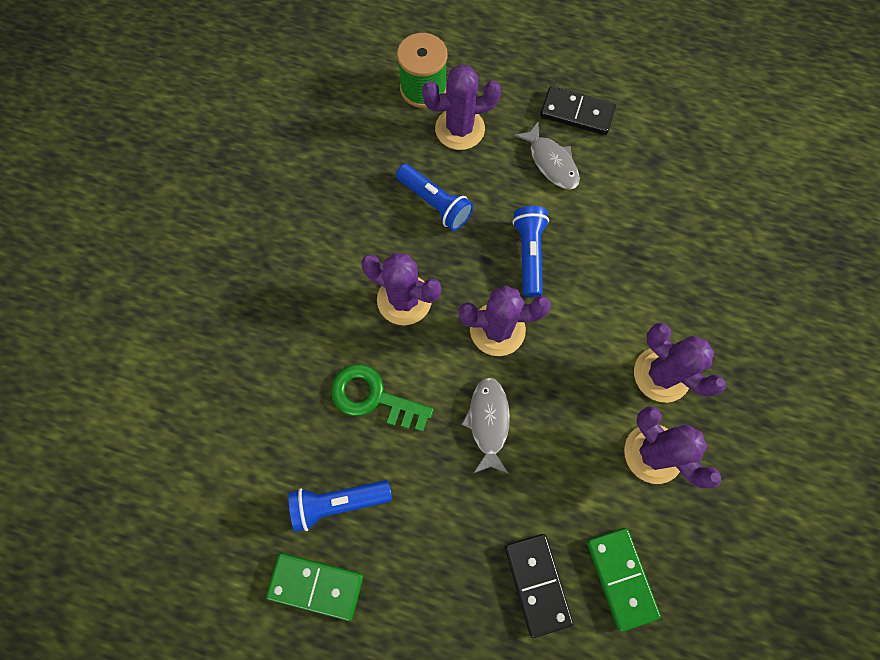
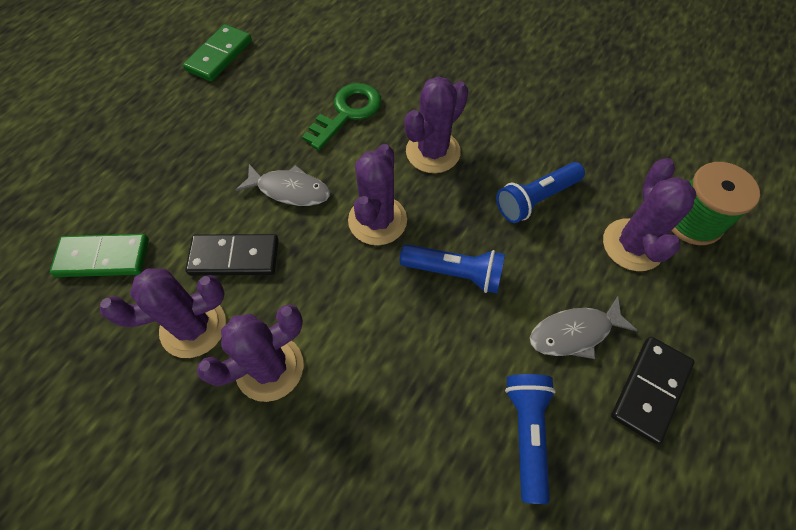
camera: 105 degrees right, 10 degrees down
(338, 502) = (272, 77): blue flashlight -> blue flashlight (527, 433)
(537, 583) = (138, 191): black domino -> black domino (234, 257)

